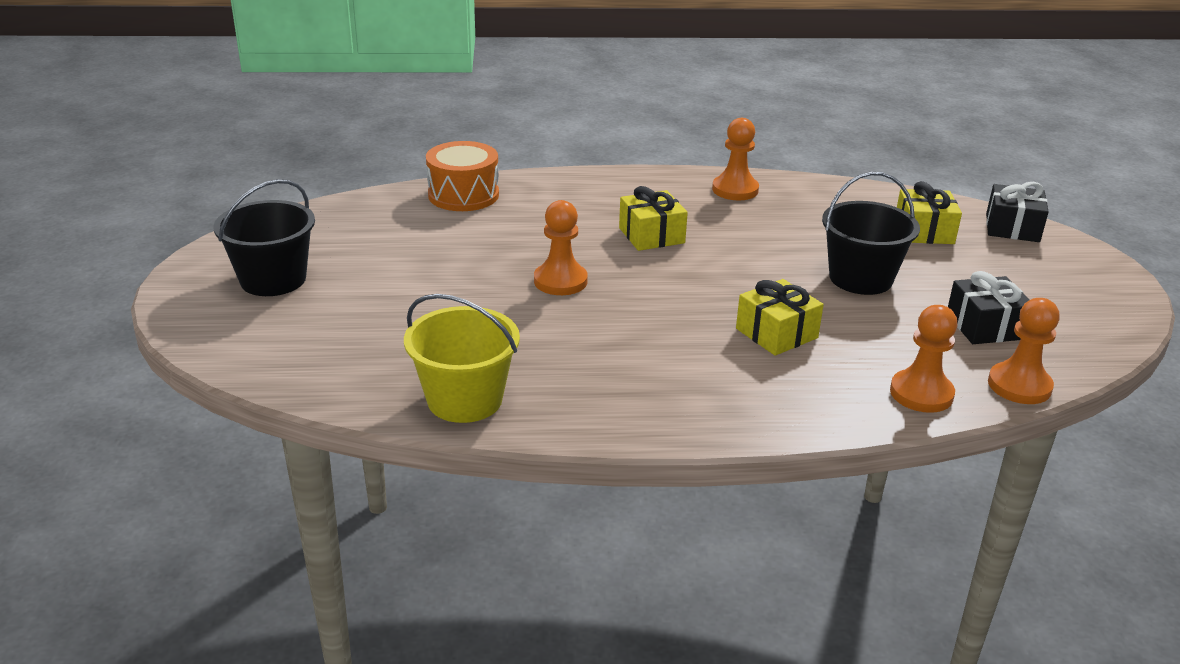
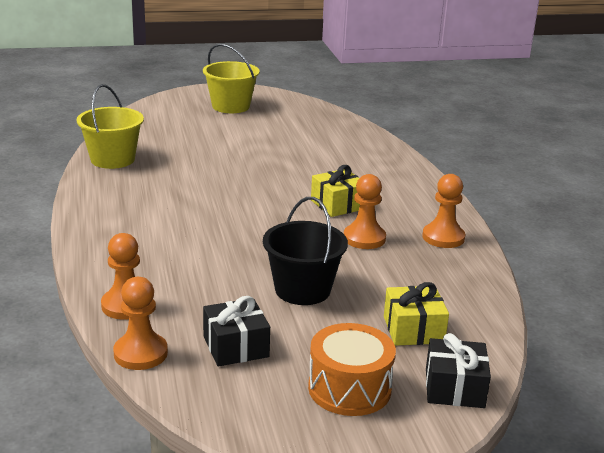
camera: 80 degrees right, 5 degrees down
(273, 279) = (231, 106): black bucket -> yellow bucket
(463, 195) = (366, 142): orange drum -> orange drum (349, 388)
(560, 281) = (255, 177): orange pawn -> orange pawn (364, 238)
(776, 333) = (203, 250): yellow gift -> none

